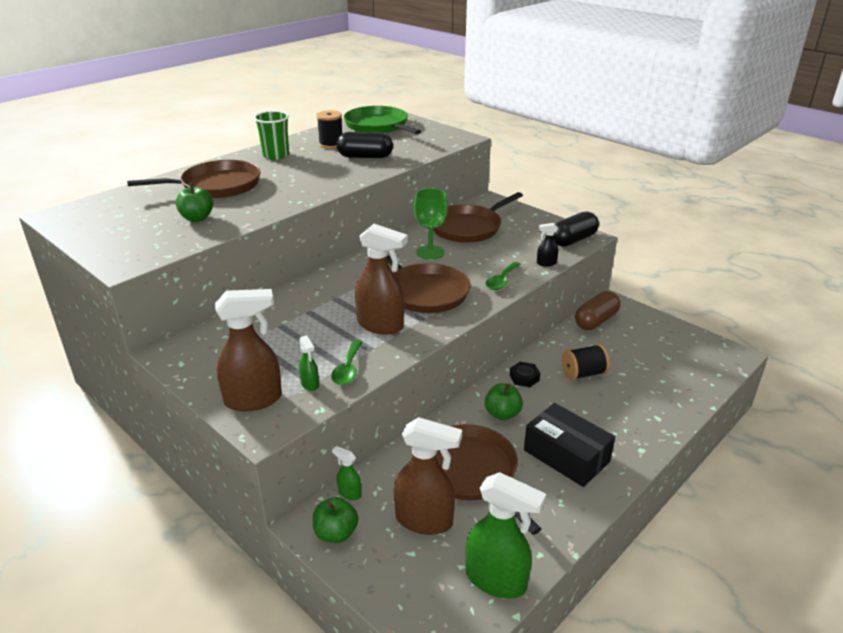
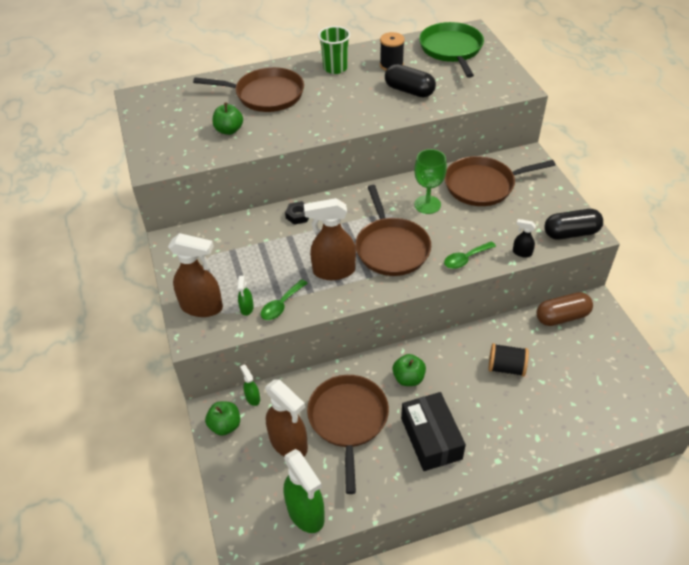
camera: 30 degrees right, 15 degrees up
(381, 325) = (333, 271): brown spray bottle -> brown spray bottle turned 120 degrees clockwise
(524, 378) = (451, 351): black nut -> black nut (298, 215)

